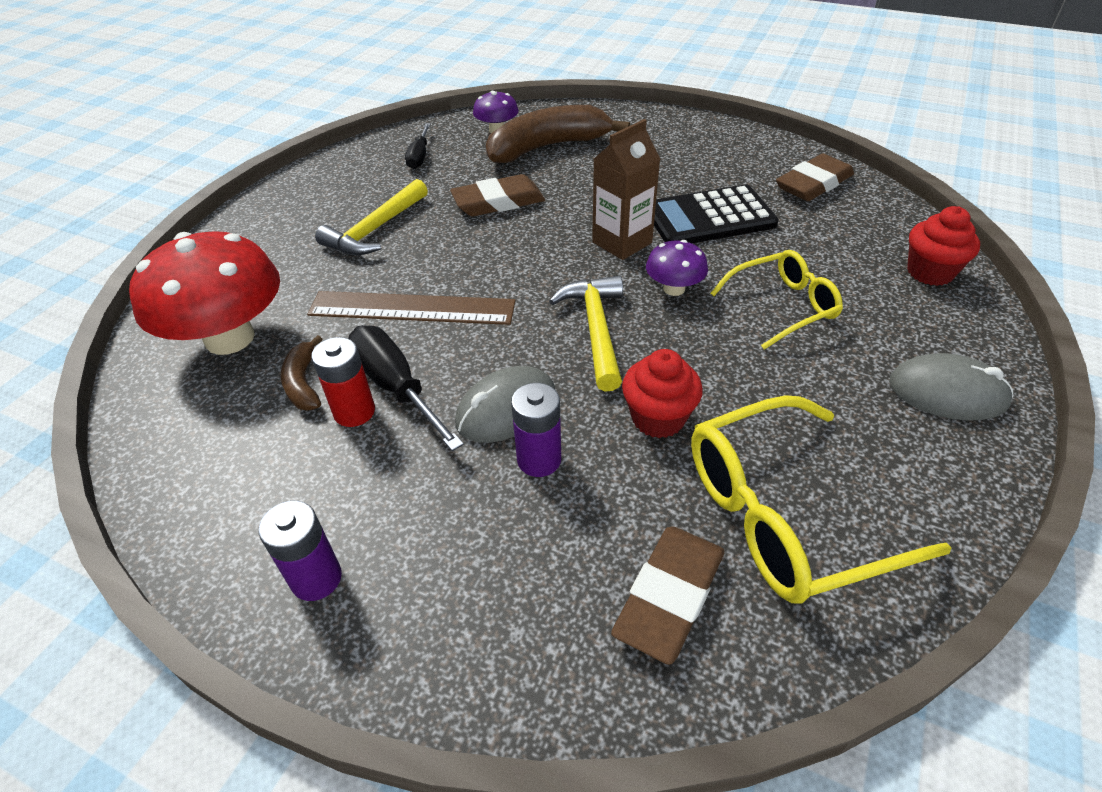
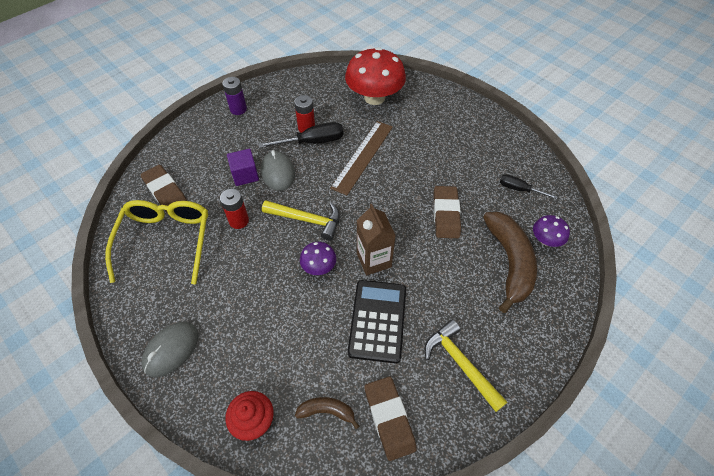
camera: 110 degrees right, 10 degrees up
(303, 383) = (332, 116): brown banana -> brown banana (327, 411)
(375, 230) = (439, 155): yellow hammer -> yellow hammer (460, 363)
(539, 459) = (245, 175): purple battery -> purple cube
(658, 418) = (239, 221): red cupcake -> red battery
(782, 306) = (275, 312): yellow glasses -> none

